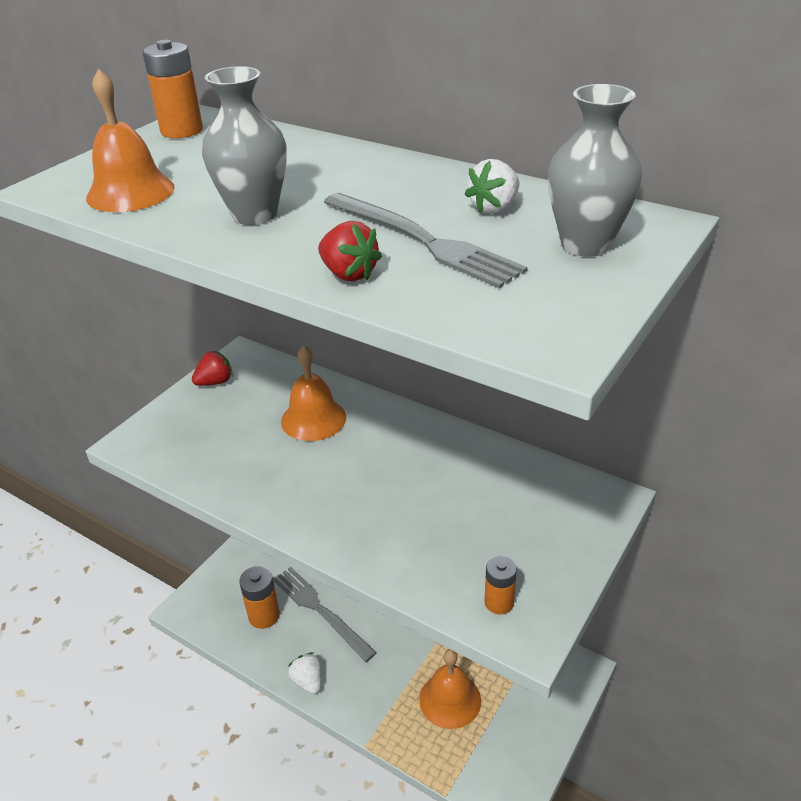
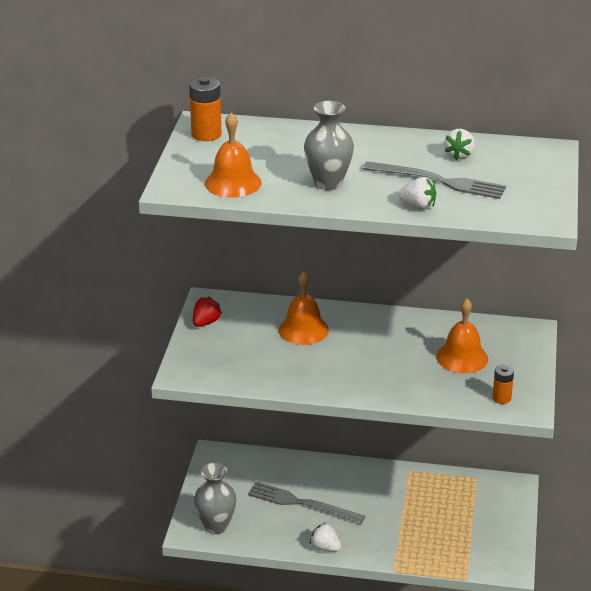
camera: 25 degrees left, 5 degrees down
(264, 616) = (259, 519): orange battery -> none
(349, 274) = (418, 206): red strawberry -> white strawberry
(450, 699) = (436, 528): orange bell -> orange bell (462, 357)
(585, 244) = (523, 168): grey vase -> grey vase (216, 526)

